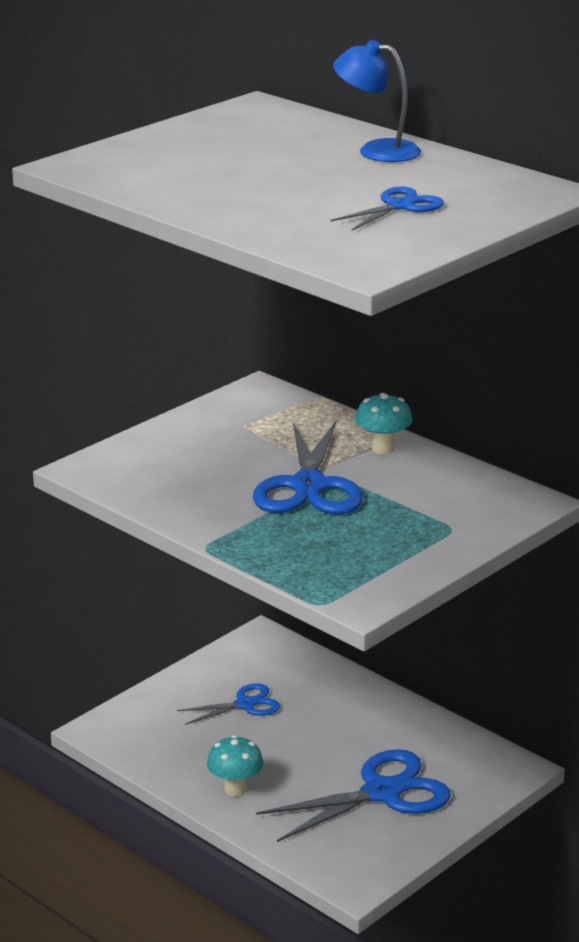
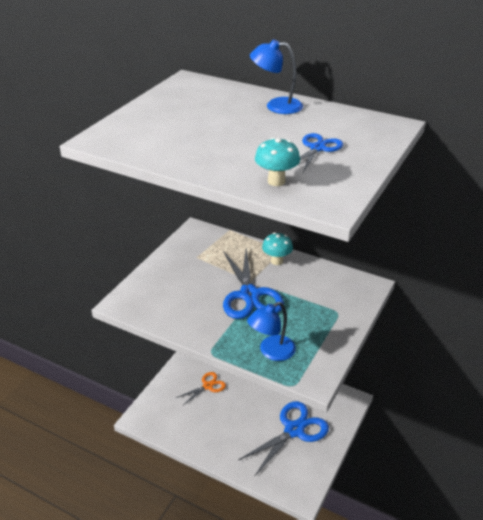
camera: 15 degrees left, 10 degrees up
(235, 789) = (221, 444): turquoise mushroom -> turquoise mushroom (276, 181)
(245, 704) = (207, 386): blue scissors -> orange scissors
(306, 560) = (271, 352): none -> blue lamp

